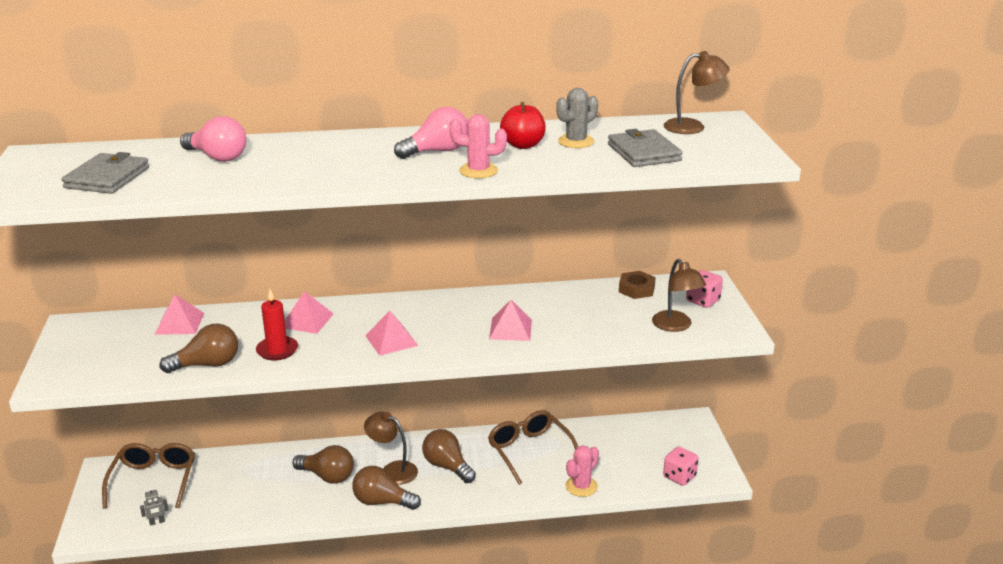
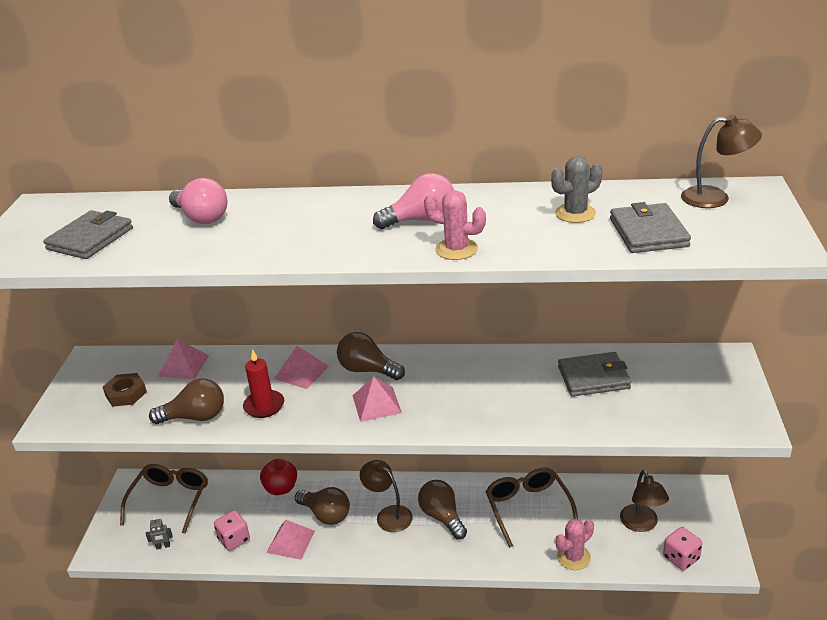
camera: 15 degrees right, 5 degrees up
(382, 502) = (371, 550): brown light bulb -> brown light bulb (367, 370)
(510, 329) = (500, 400): pink pyramid -> pink pyramid (290, 541)
(523, 145) = (515, 216): red apple -> red apple (281, 488)
(591, 305) = (593, 377): none -> grey wallet
(636, 289) = (647, 360): brown nut -> brown nut (126, 394)
(676, 326) = (681, 413): brown lamp -> brown lamp (641, 524)
(703, 301) = (718, 381): pink dice -> pink dice (234, 539)

